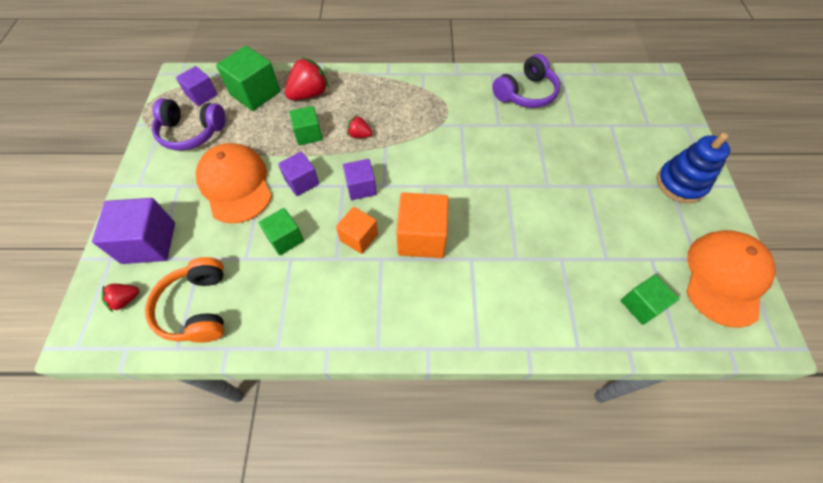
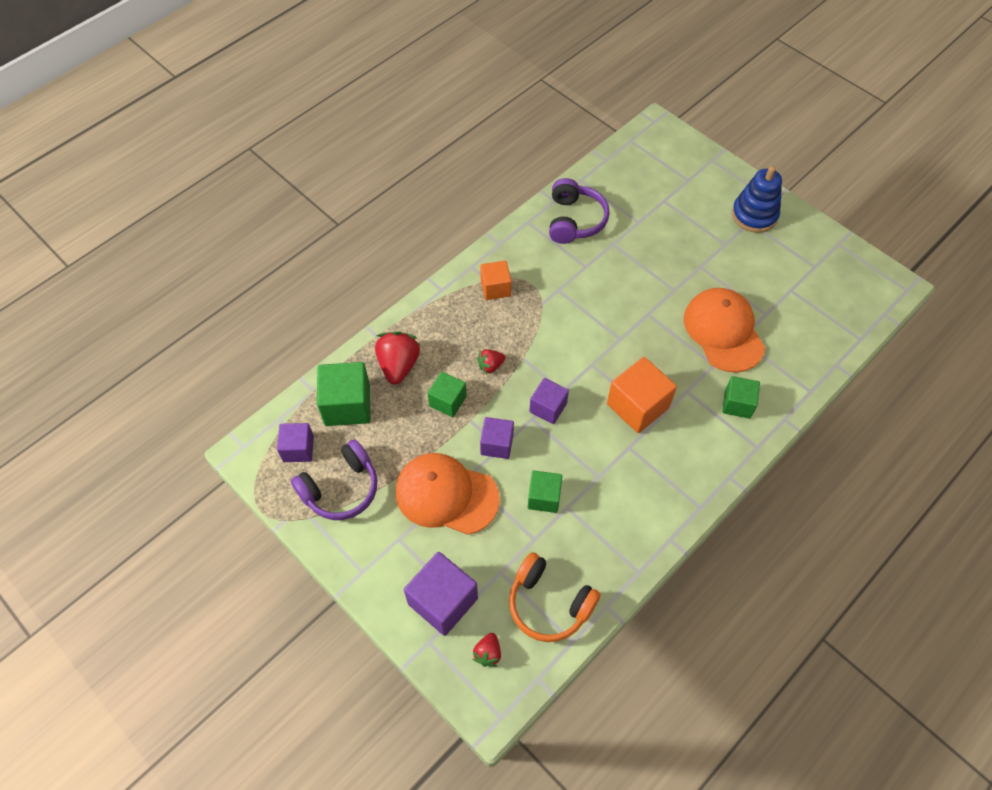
camera: 45 degrees left, 0 degrees up
(359, 237) = (595, 446): orange cube -> orange cube (495, 288)
(641, 305) = (816, 329): green cube -> green cube (737, 404)
(725, 278) = (841, 267): orange cap -> orange cap (723, 331)

